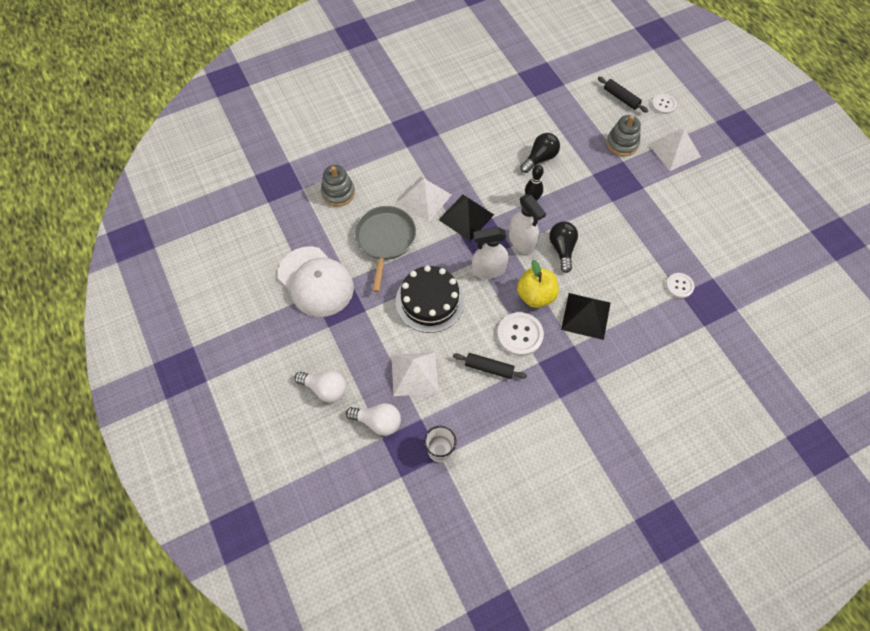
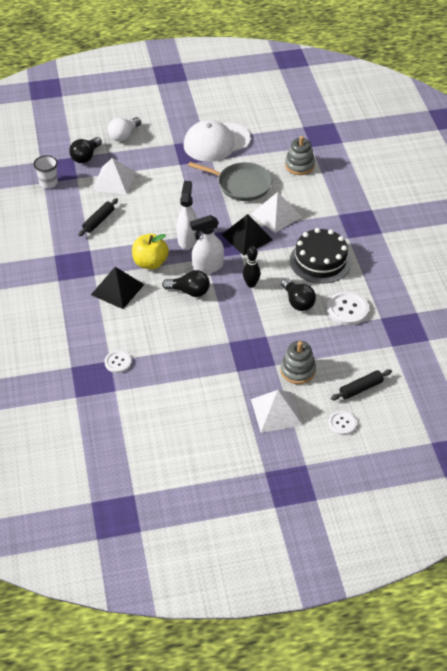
camera: 105 degrees right, 15 degrees down
(378, 422) = (86, 157): white light bulb -> black light bulb
(430, 301) = (172, 200): black cake -> black cake (320, 261)
(520, 335) = (119, 245): white button -> white button (347, 309)

